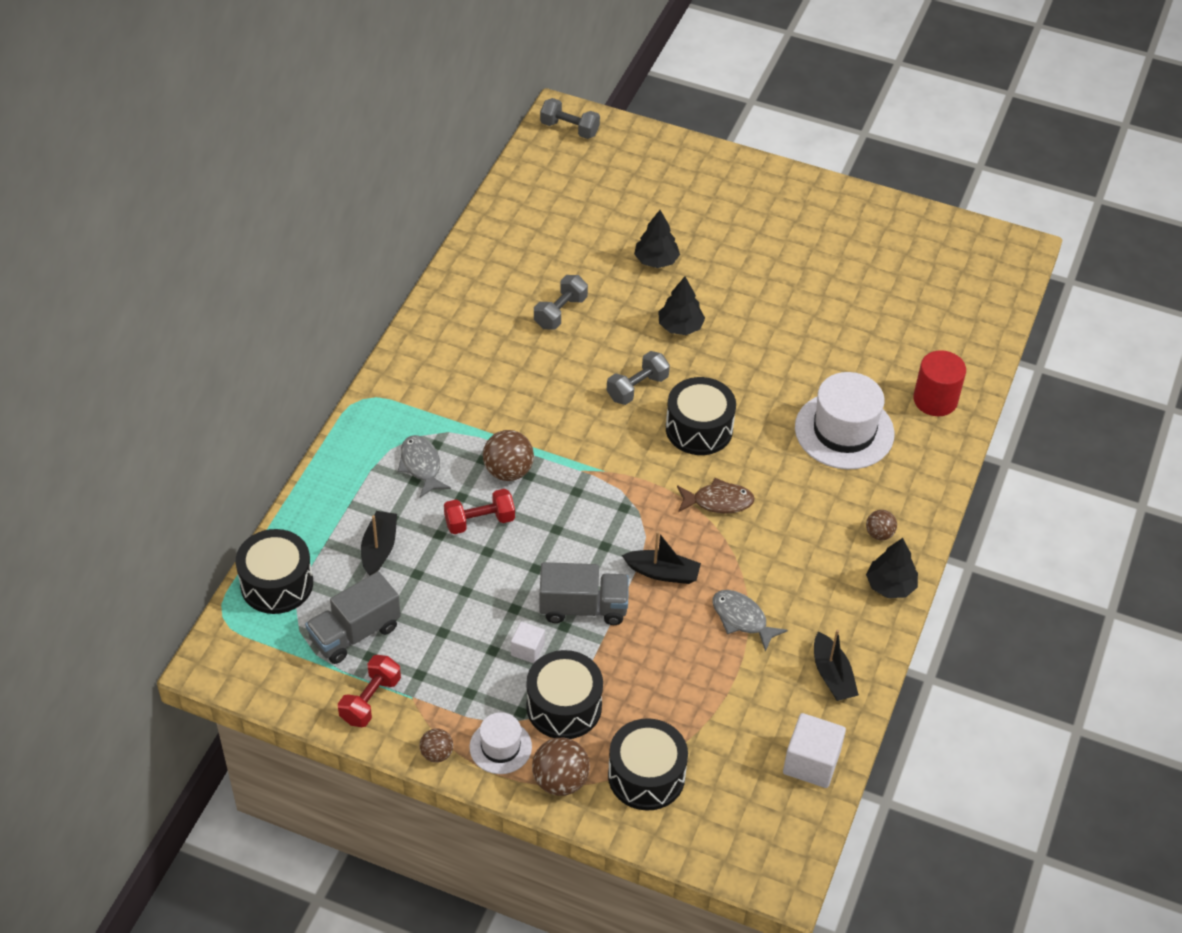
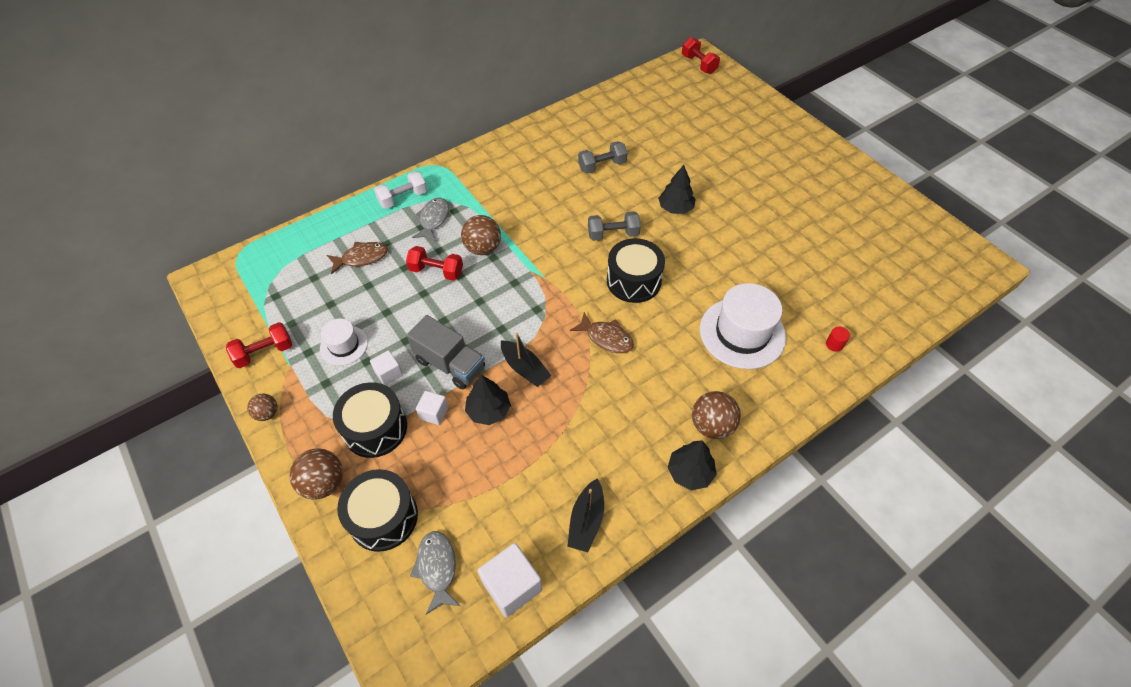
camera: 35 degrees right, 5 degrees up
(277, 584) = (285, 249): black drum -> none
(355, 633) = (297, 303): grey truck -> none
(361, 458) = (403, 198): none -> white dumbbell
(379, 549) = (361, 258): black boat -> brown fish
(500, 747) = (309, 433): white hat -> white hat (344, 345)
(569, 129) = (698, 64): grey dumbbell -> red dumbbell
(609, 661) = (434, 413): none -> white cube
(656, 260) = (692, 160): black tree -> black tree (488, 410)
(742, 619) = (553, 434): grey fish -> grey fish (437, 568)
(879, 534) = (711, 425): brown ball -> brown ball, size x1.69
(935, 400) = (834, 344): red cylinder -> red cylinder, size x0.44

